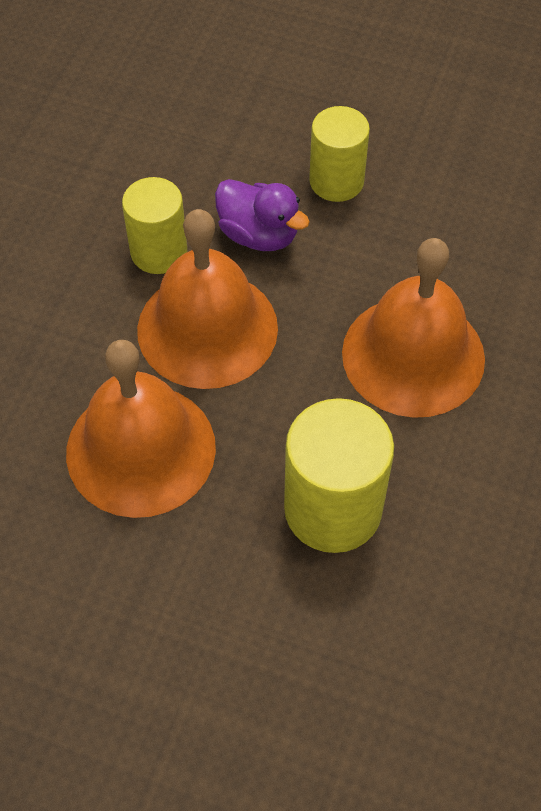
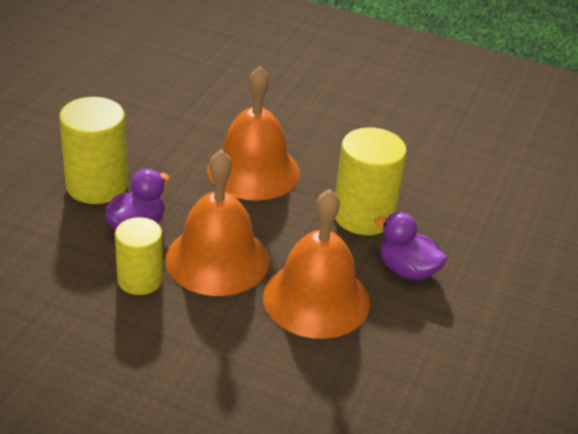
camera: 90 degrees left, 20 degrees down
(213, 570) = (407, 270): none -> purple duck
(336, 181) = (97, 185): yellow cylinder -> yellow cylinder, size x1.51

